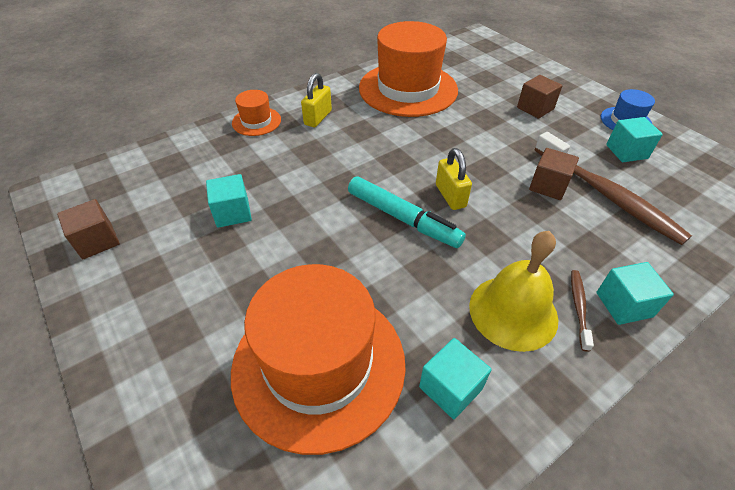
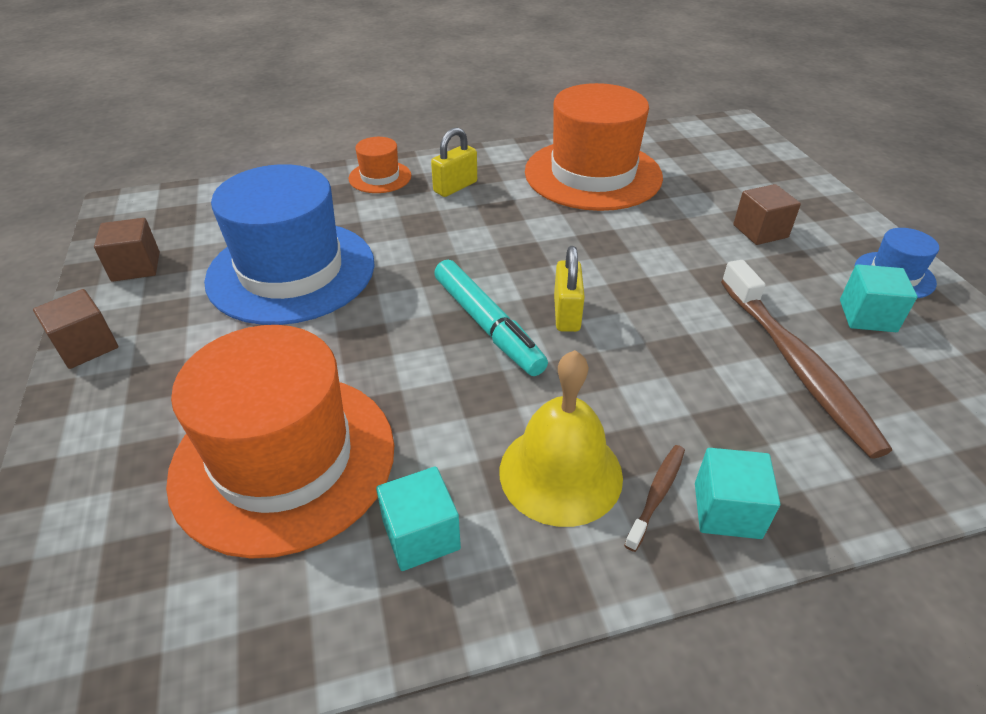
camera: 20 degrees right, 5 degrees down
(232, 213) = (291, 271): turquoise cube -> blue hat
(548, 186) = (714, 333): brown cube -> brown cube (86, 346)

